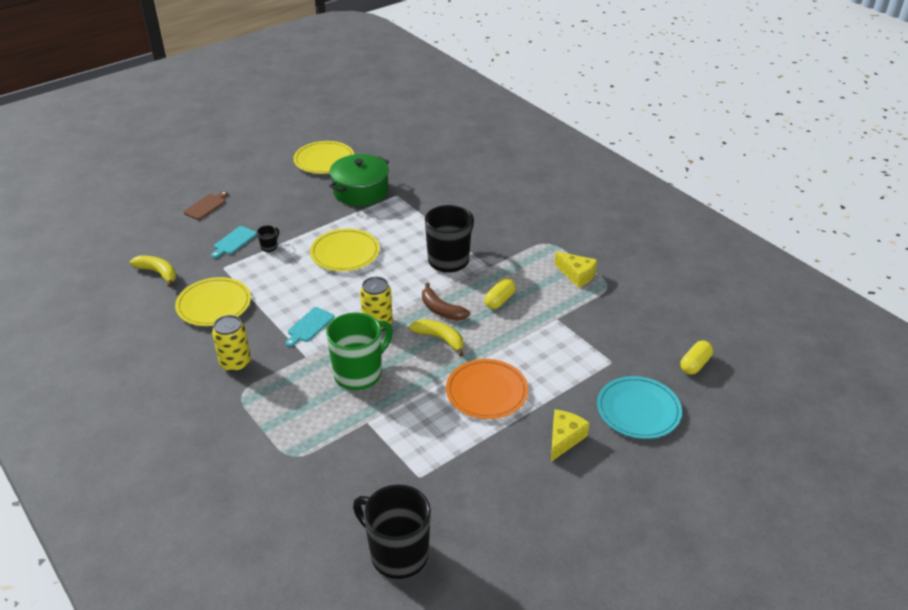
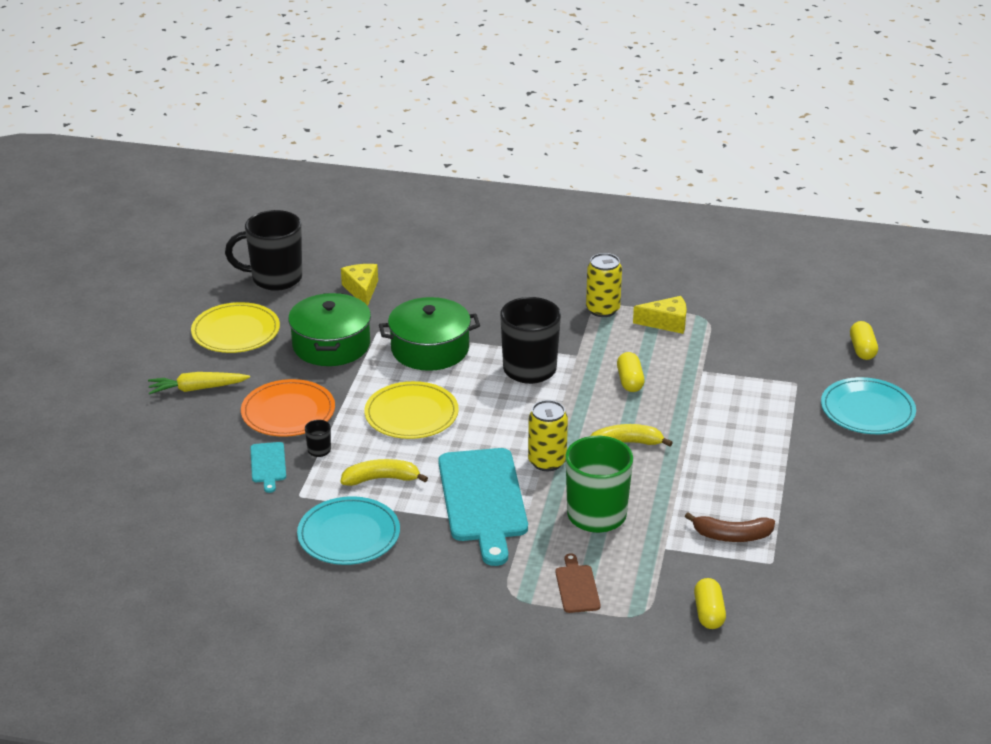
camera: 40 degrees left, 5 degrees down
(158, 273) = (231, 540): yellow banana -> yellow banana (381, 479)
(206, 206) = (171, 446): brown cutting board -> brown cutting board (577, 587)
(214, 304) = (349, 535): yellow plate -> turquoise plate
(235, 363) = (462, 573): yellow can -> yellow can (602, 309)
(261, 182) = (197, 389): none -> yellow carrot
(309, 326) = (483, 500): turquoise cutting board -> turquoise cutting board, size x2.19
(331, 484) = (709, 613): none -> yellow capsule
(397, 554) = (838, 628): black mug -> black mug (275, 278)
(409, 219) = (430, 349): none -> green pot
(441, 310) = (589, 417): brown banana -> brown banana (732, 536)
(486, 391) = (729, 464): orange plate -> orange plate (288, 412)
(564, 439) = (842, 465): yellow cheese -> yellow cheese (362, 290)

